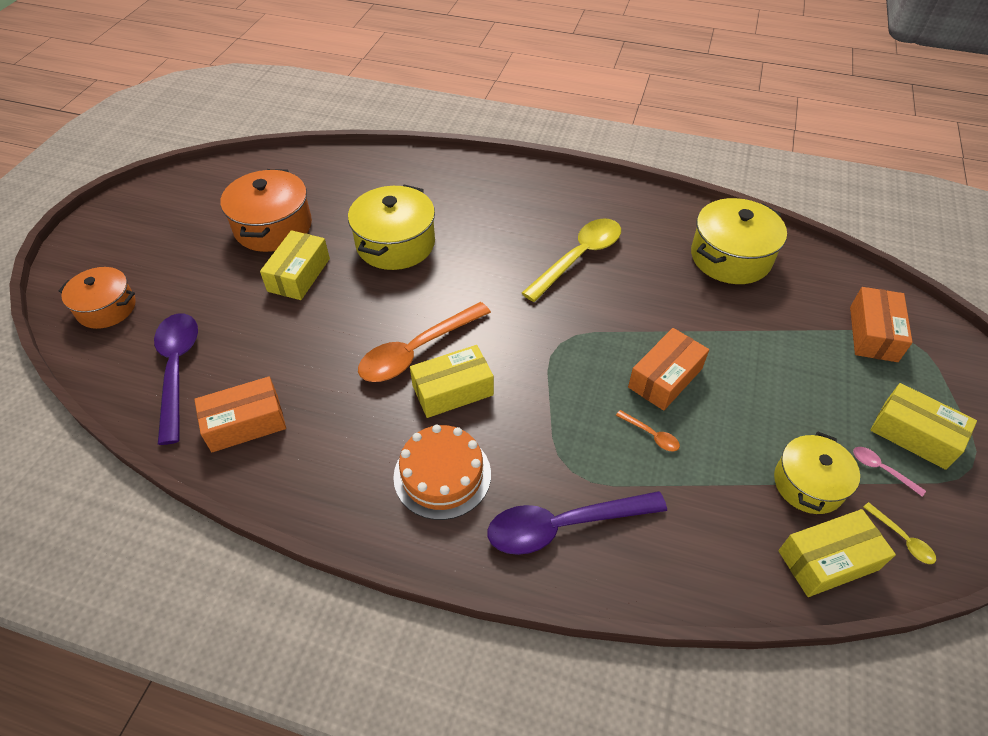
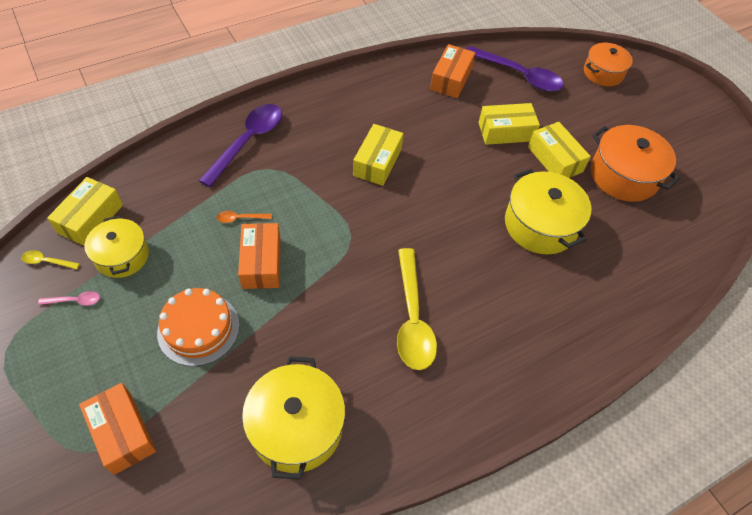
camera: 130 degrees right, 5 degrees up
(417, 351) = (425, 168): orange spoon -> none
(442, 475) = (331, 122): orange cake -> orange cake (198, 328)
(914, 434) = (57, 348): yellow box -> yellow box (505, 132)

